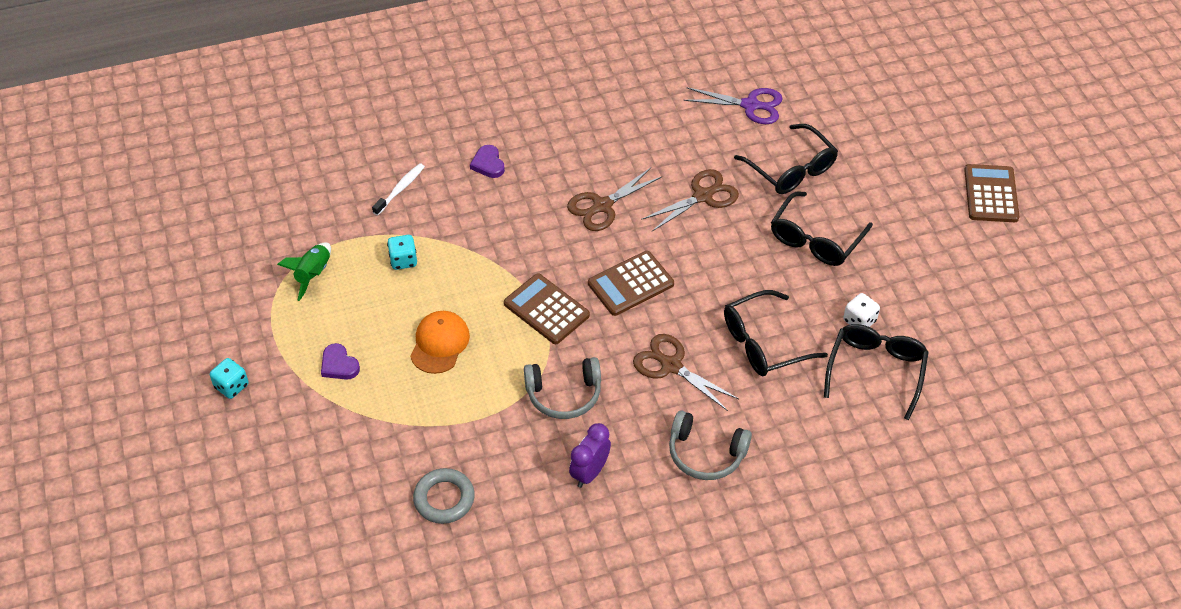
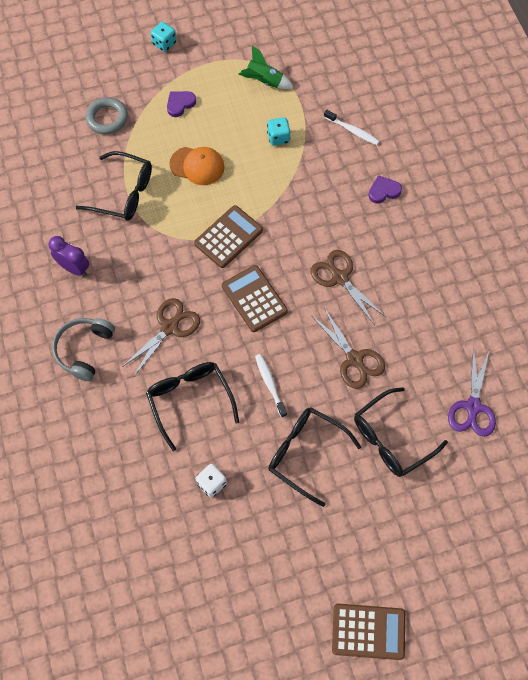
camera: 90 degrees right, 15 degrees up
(444, 499) = (61, 175): grey ring -> grey ring (107, 118)
(564, 394) = (146, 250): grey headphones -> none
(738, 269) = (270, 384): none -> white toothbrush
(876, 370) = (158, 492): black glasses -> black glasses (124, 193)

